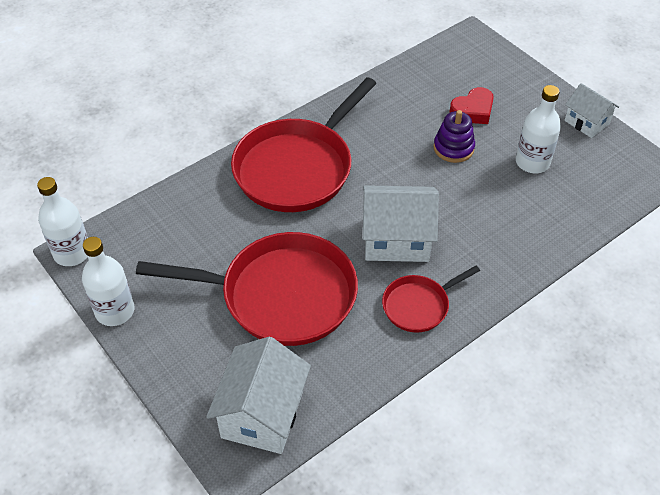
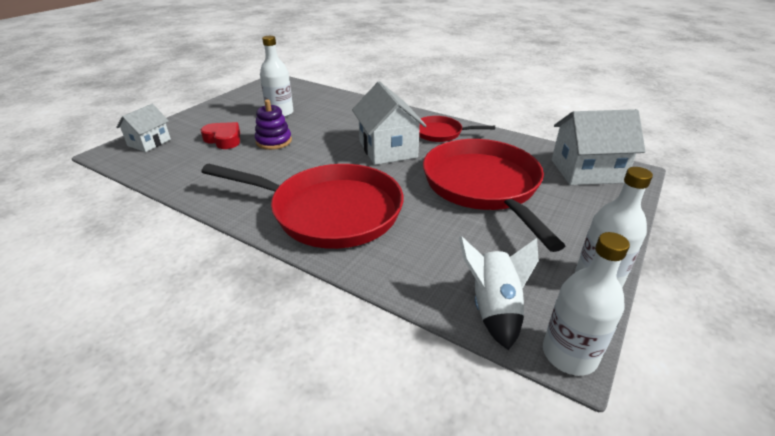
camera: 110 degrees left, 15 degrees down
(131, 231) = (494, 308): none -> white rocket
(419, 305) = (441, 133): red pan -> red pan turned 150 degrees clockwise
(586, 122) = (231, 101): white house -> white house (149, 142)

